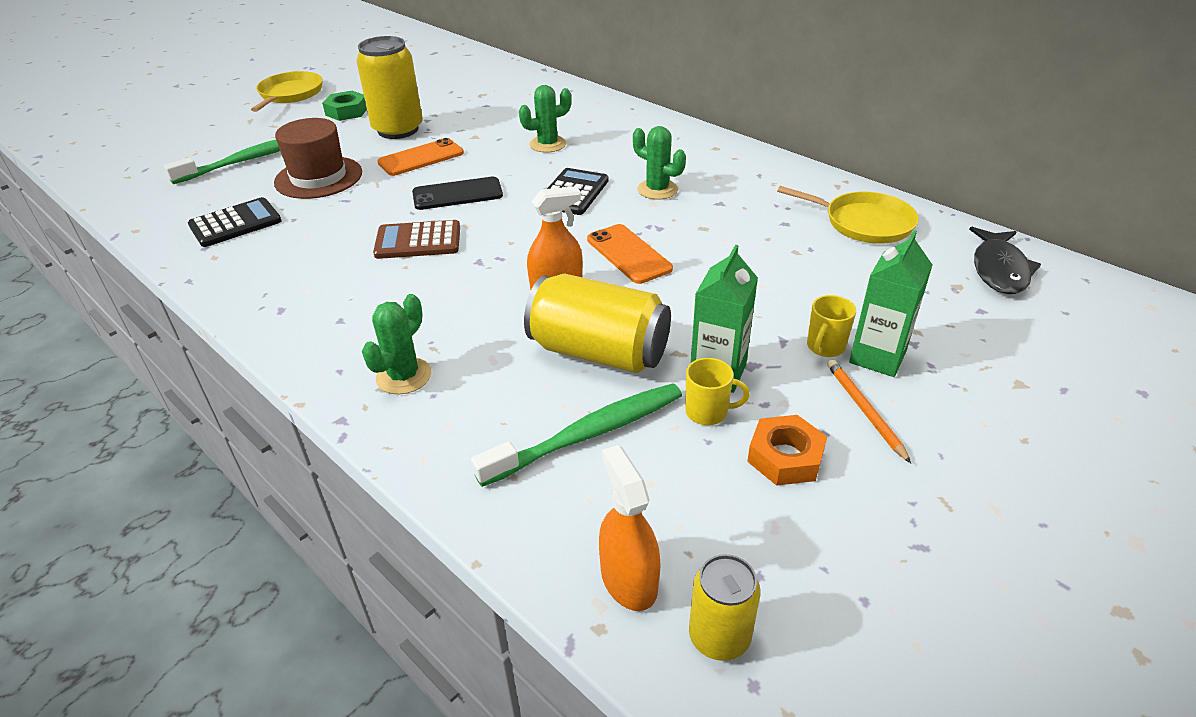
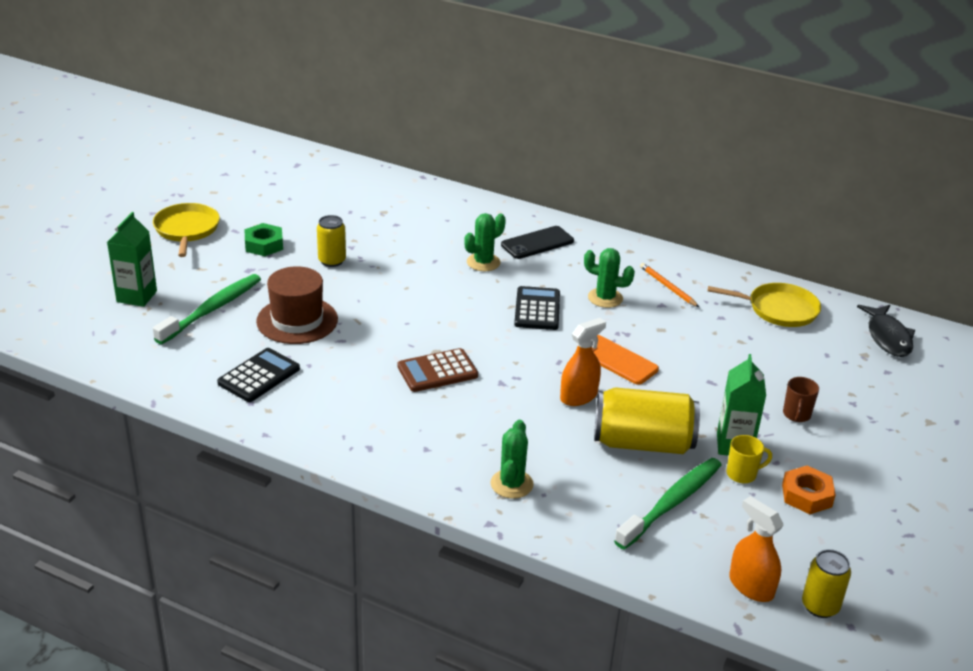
camera: 20 degrees left, 5 degrees down
(398, 130) = (332, 261): yellow can -> yellow can, size x0.56
(421, 158) = (377, 289): orange phone -> none
(457, 194) = (438, 322): black phone -> black phone (537, 243)
(825, 347) = (796, 415): yellow mug -> brown mug
(864, 410) = (841, 456): orange pencil -> orange pencil (667, 287)
(877, 357) = (834, 417): green carton -> green carton (136, 296)

